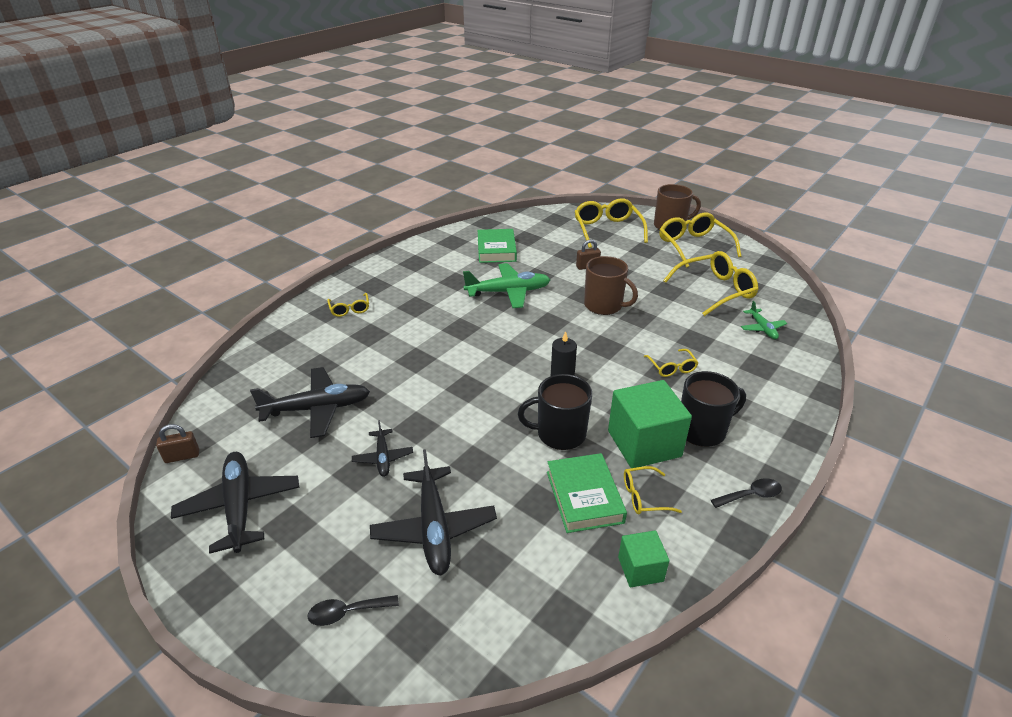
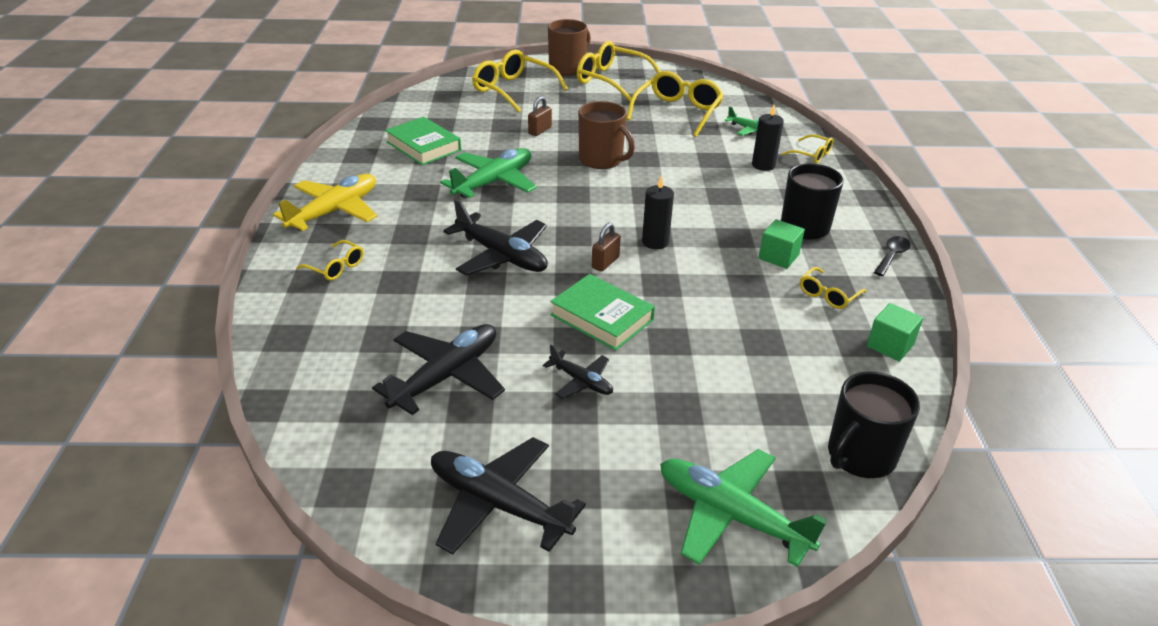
camera: 40 degrees left, 0 degrees up
(182, 456) = (353, 503): brown padlock -> brown padlock (605, 263)
(347, 612) = (730, 515): black spoon -> green plane
(393, 273) = (334, 211): none -> yellow plane
(434, 528) = (708, 409): black plane -> black plane (502, 256)
(559, 434) = (707, 282): black mug -> black mug (860, 456)
(584, 497) = (788, 318): green book -> green book (602, 317)
(604, 305) = (602, 160): brown mug -> brown mug turned 45 degrees clockwise
(644, 443) = (778, 256): green cube -> green cube, size x0.53
(671, 367) = (723, 189): yellow glasses -> yellow glasses (811, 154)
(734, 363) = (763, 165): none -> black candle

